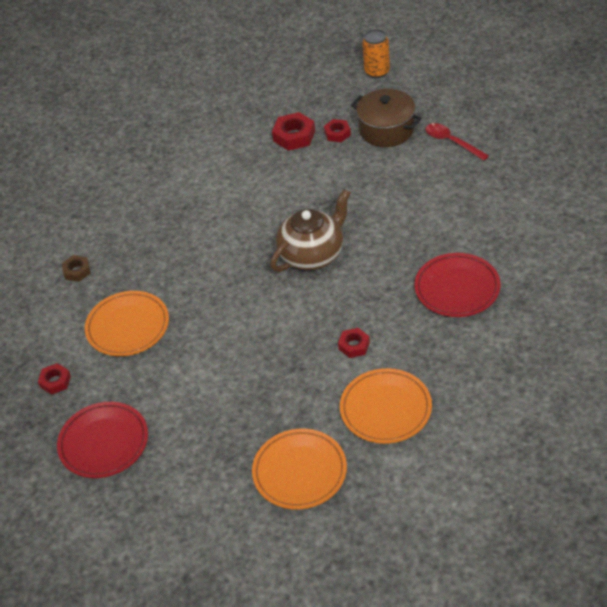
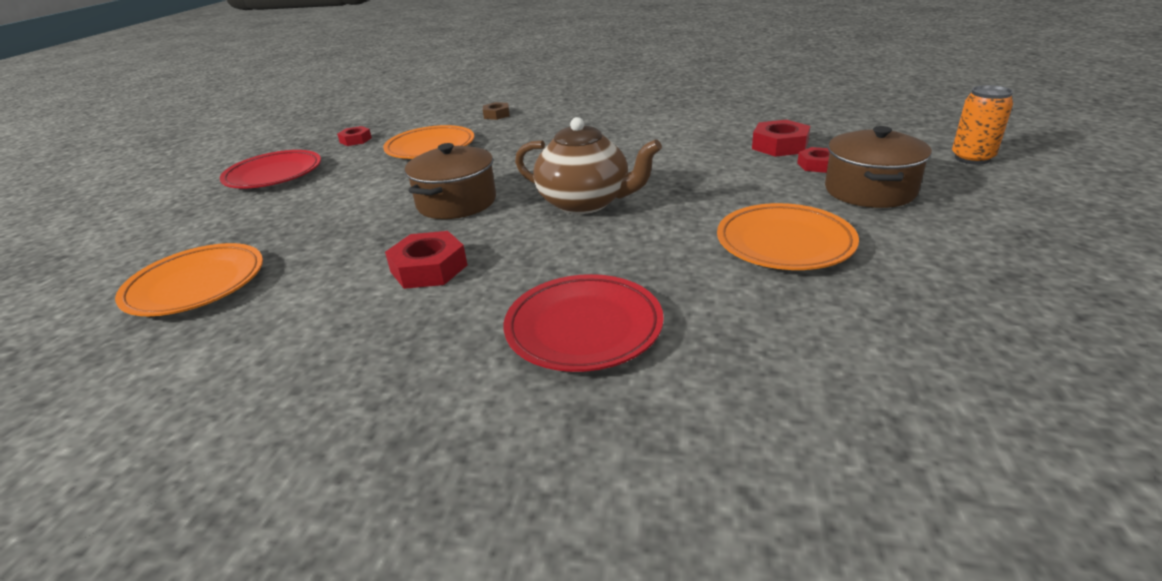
camera: 65 degrees right, 15 degrees down
(261, 322) = (456, 202): none -> brown pot
(354, 345) = (429, 268): red nut -> red nut, size x1.59
(386, 409) = (301, 324): orange plate -> orange plate (784, 243)
(452, 142) = (918, 242): red spoon -> none

